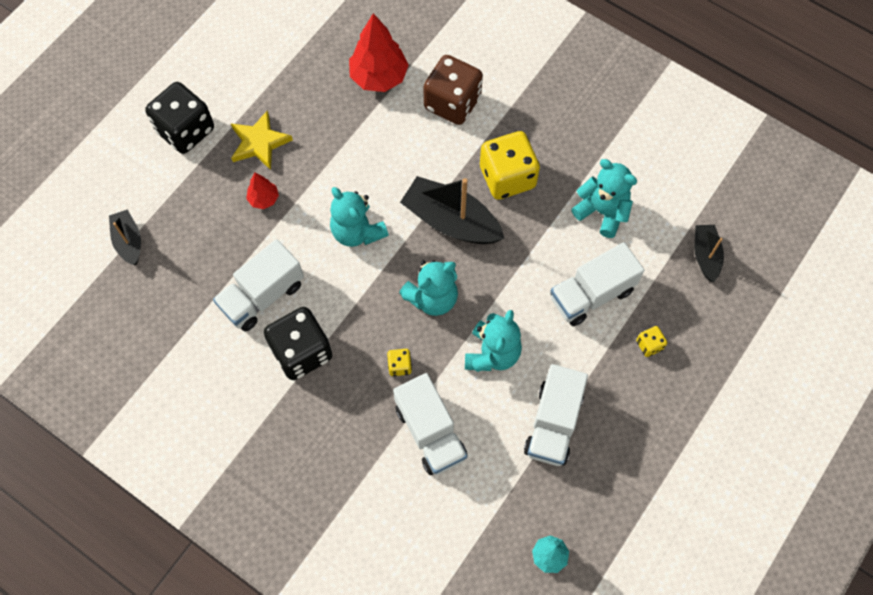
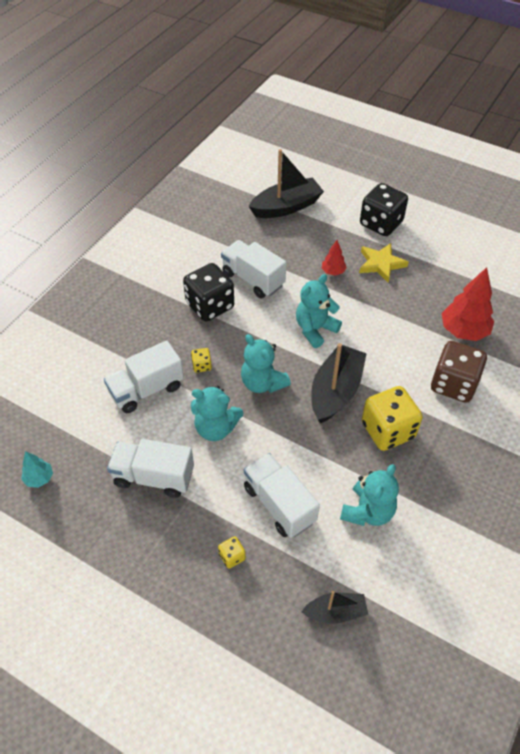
camera: 85 degrees right, 15 degrees down
(129, 241) = (286, 207): black boat -> black boat, size x1.77

